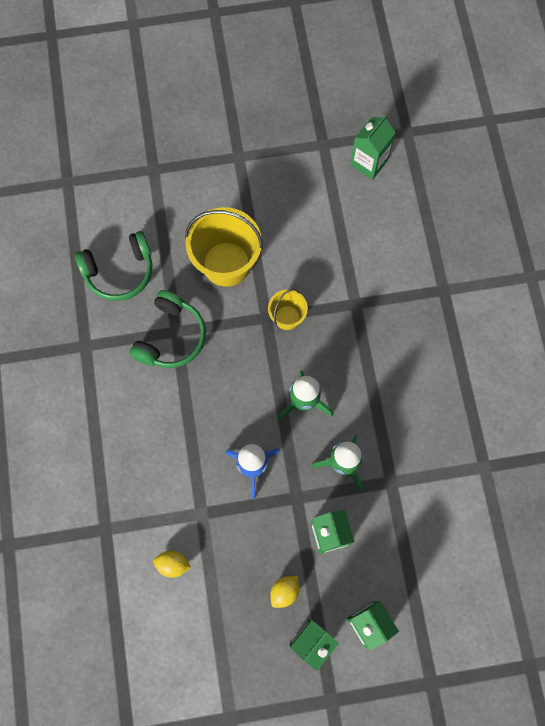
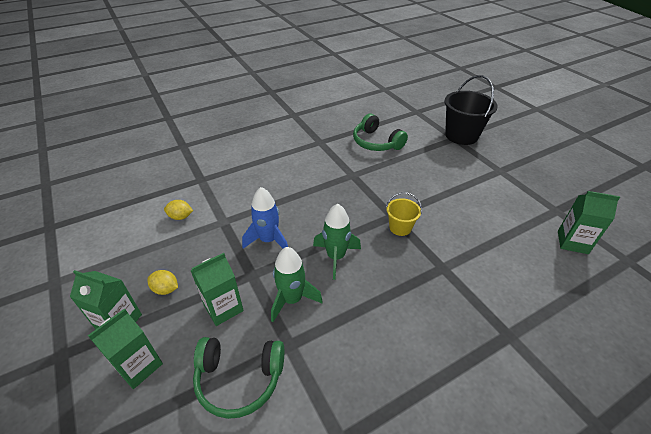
camera: 70 degrees right, 30 degrees down
(151, 157) = (461, 135): none -> black bucket
(171, 337) = (347, 174): green headphones -> green headphones (239, 379)
(173, 564) = (180, 217): yellow lemon -> yellow lemon turned 75 degrees counterclockwise
(226, 264) = (417, 185): yellow bucket -> none

